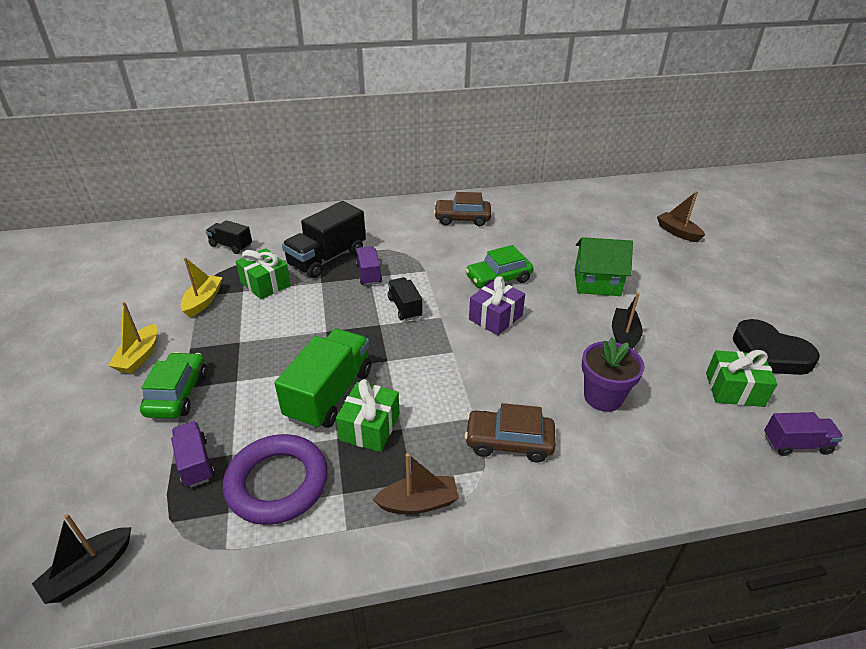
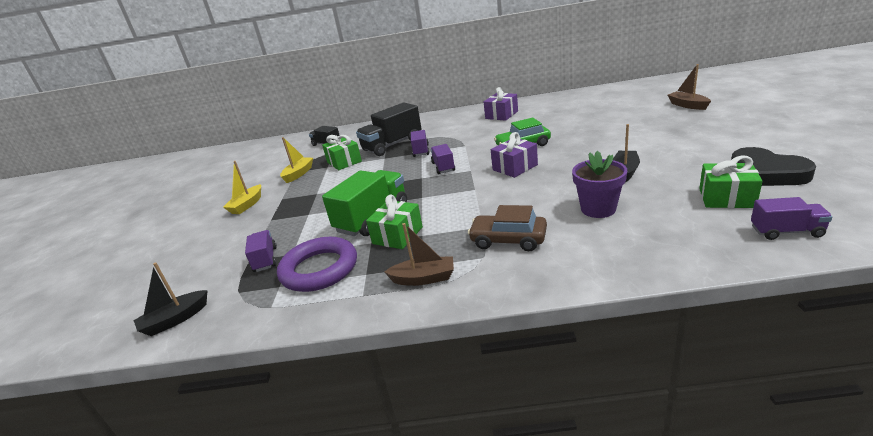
camera: 15 degrees right, 10 degrees down
(177, 393) = (265, 223): green car -> none
(405, 307) = (443, 167): black truck -> purple truck
(462, 219) = (501, 115): brown car -> purple gift
(597, 283) = (607, 141): green house -> none

